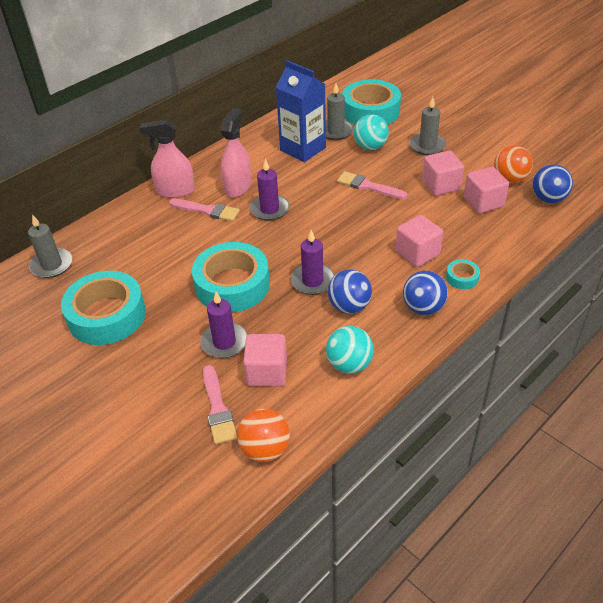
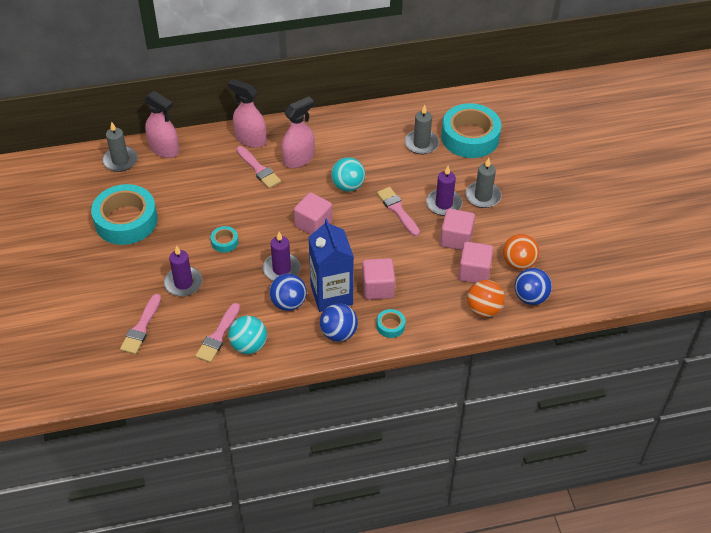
camera: 30 degrees right, 5 degrees up
(92, 235) = (164, 149): none -> pink spray bottle
(232, 285) = (224, 242): turquoise tape -> turquoise tape, size x0.43
(265, 449) = (147, 371): orange ball -> orange ball (484, 309)
(267, 372) = (192, 320): pink cube -> pink cube (313, 224)
(269, 209) = (304, 192): purple candle -> purple candle (444, 204)
(303, 149) = (379, 148): blue carton -> blue carton (331, 295)
(309, 372) = (218, 336): none -> pink brush
(370, 147) = (435, 173): turquoise ball -> turquoise ball (348, 186)

